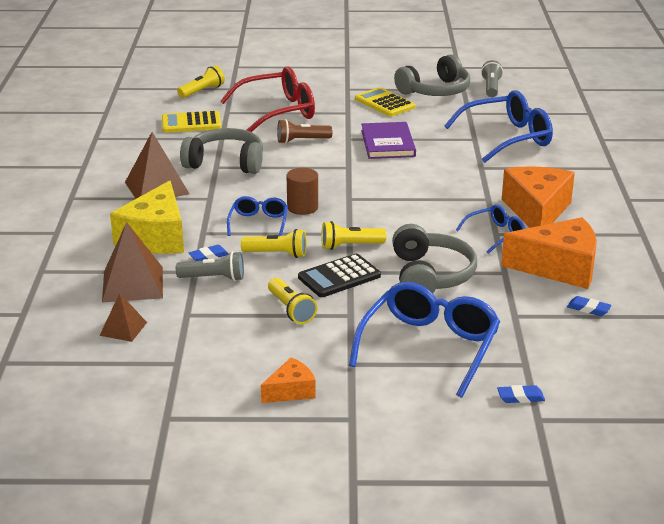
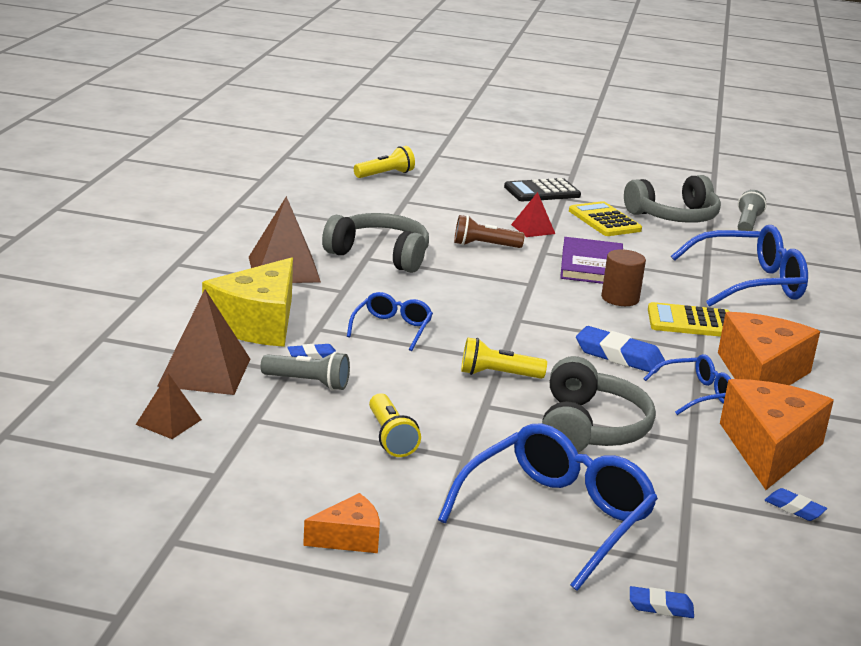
camera: 10 degrees right, 5 degrees down
(191, 123) = (357, 206): yellow calculator -> yellow calculator (690, 322)
(277, 112) = (467, 210): red glasses -> none
(277, 254) = (400, 368): yellow flashlight -> none
(302, 207) = (454, 320): brown cylinder -> brown cylinder (620, 298)
(333, 120) = (533, 229): none -> red pyramid
(339, 277) = (469, 409): black calculator -> black calculator (542, 192)
(432, 215) = (619, 356): none -> blue eraser
(559, 267) = (769, 449): orange cheese -> orange cheese turned 90 degrees counterclockwise

